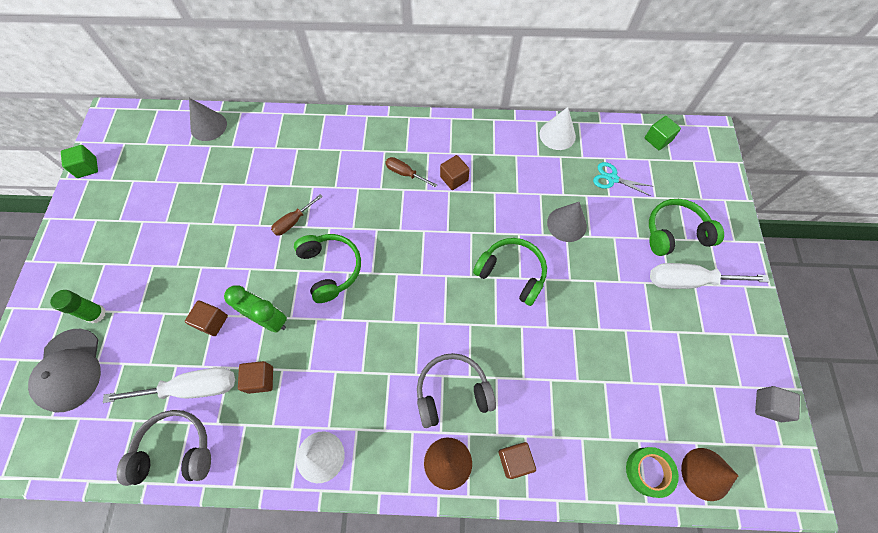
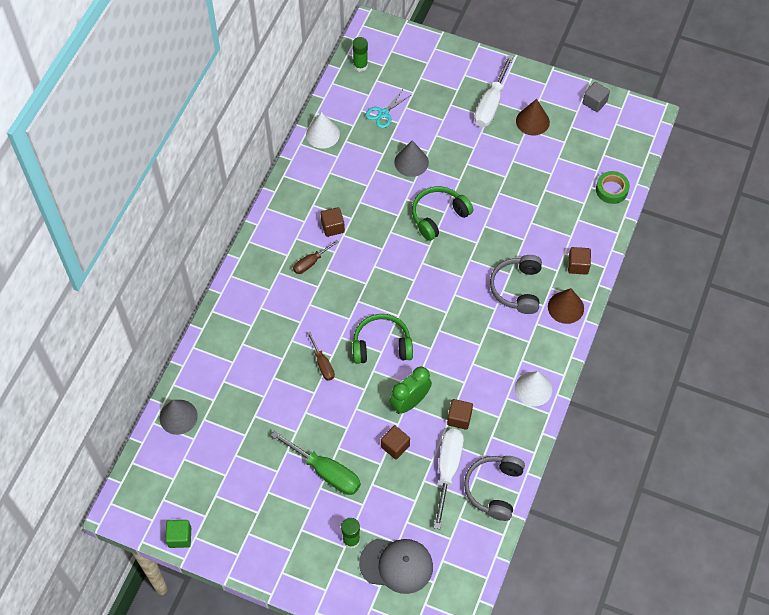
camera: 70 degrees left, 5 degrees down
(171, 265) = (326, 472): none -> green screwdriver
(657, 140) = (360, 65): green cube -> green glue stick
(675, 233) = (449, 94): green headphones -> none
(706, 474) = (624, 158): brown cone -> brown cone (532, 121)

